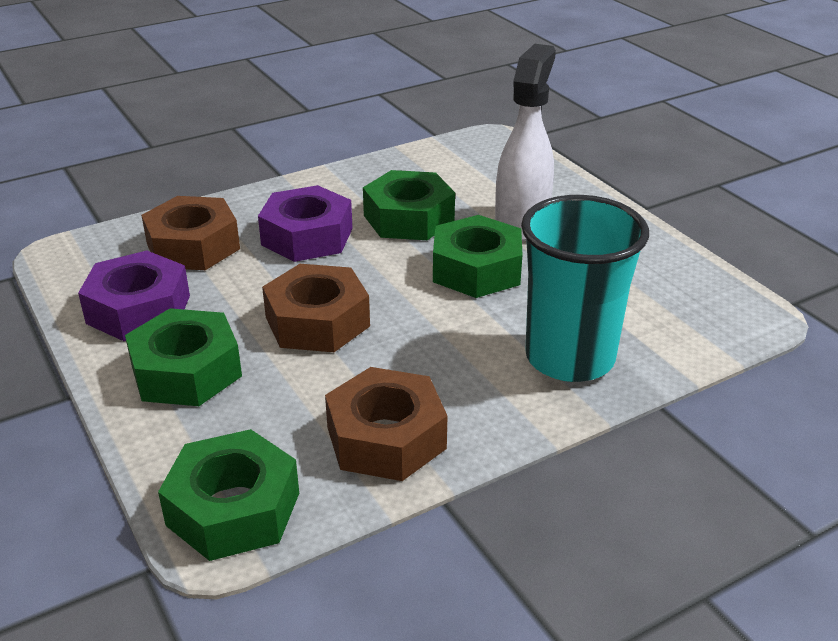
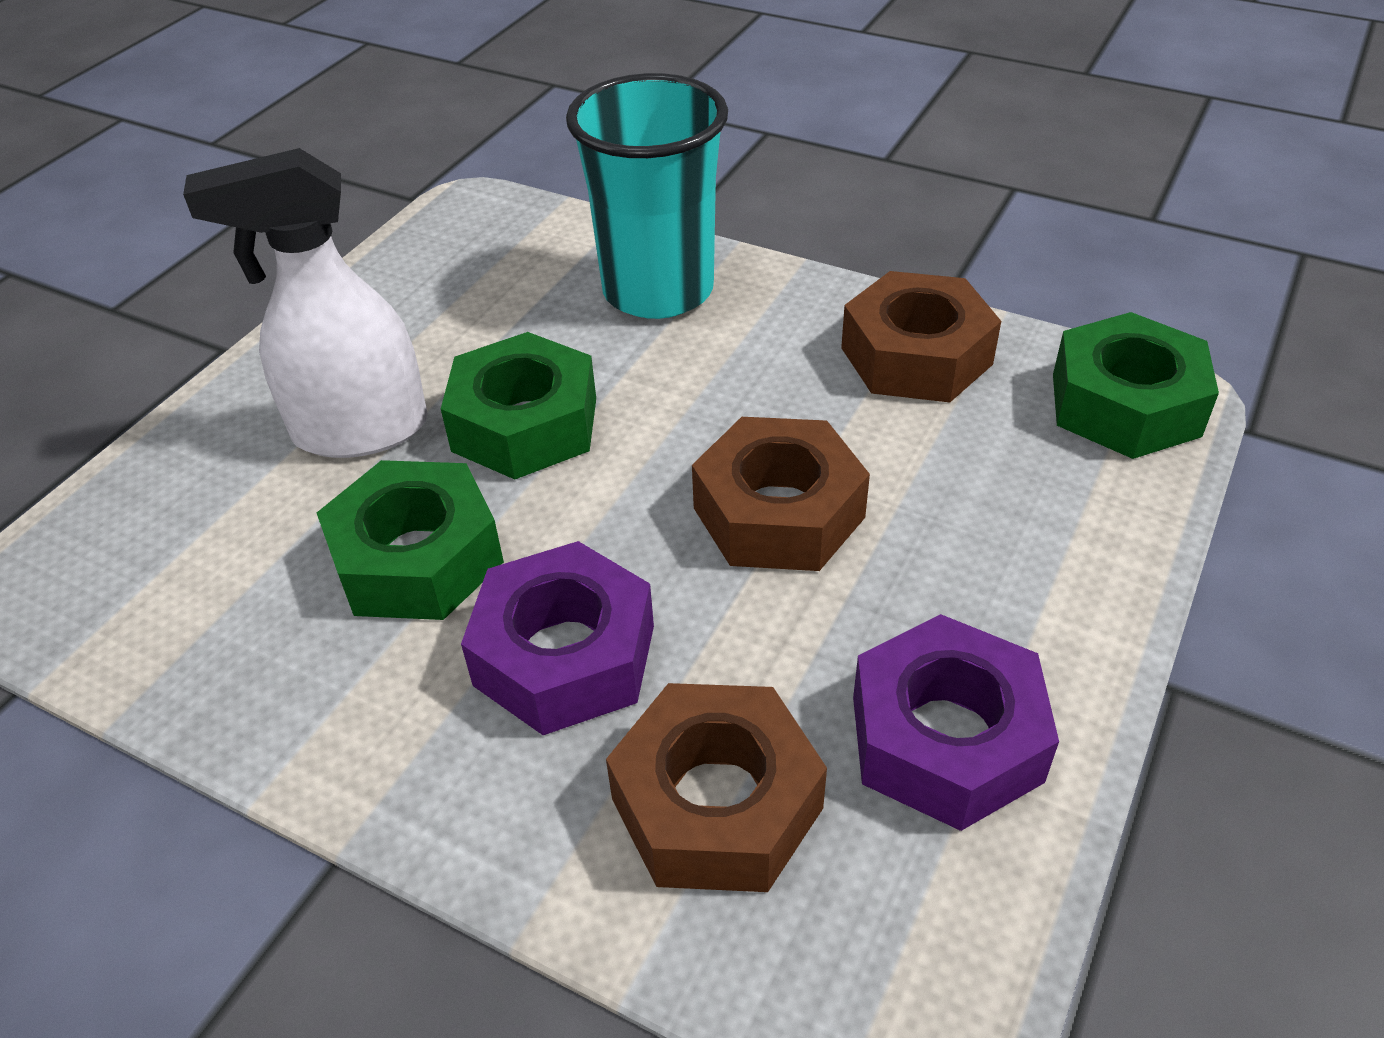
camera: 120 degrees left, 10 degrees up
(186, 371) = (1002, 577): green nut -> none

